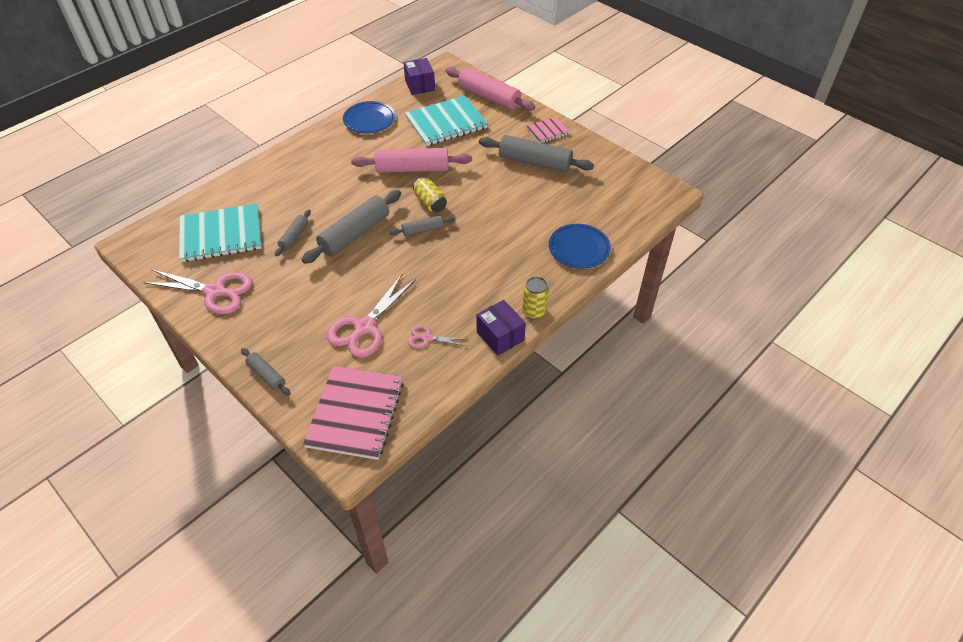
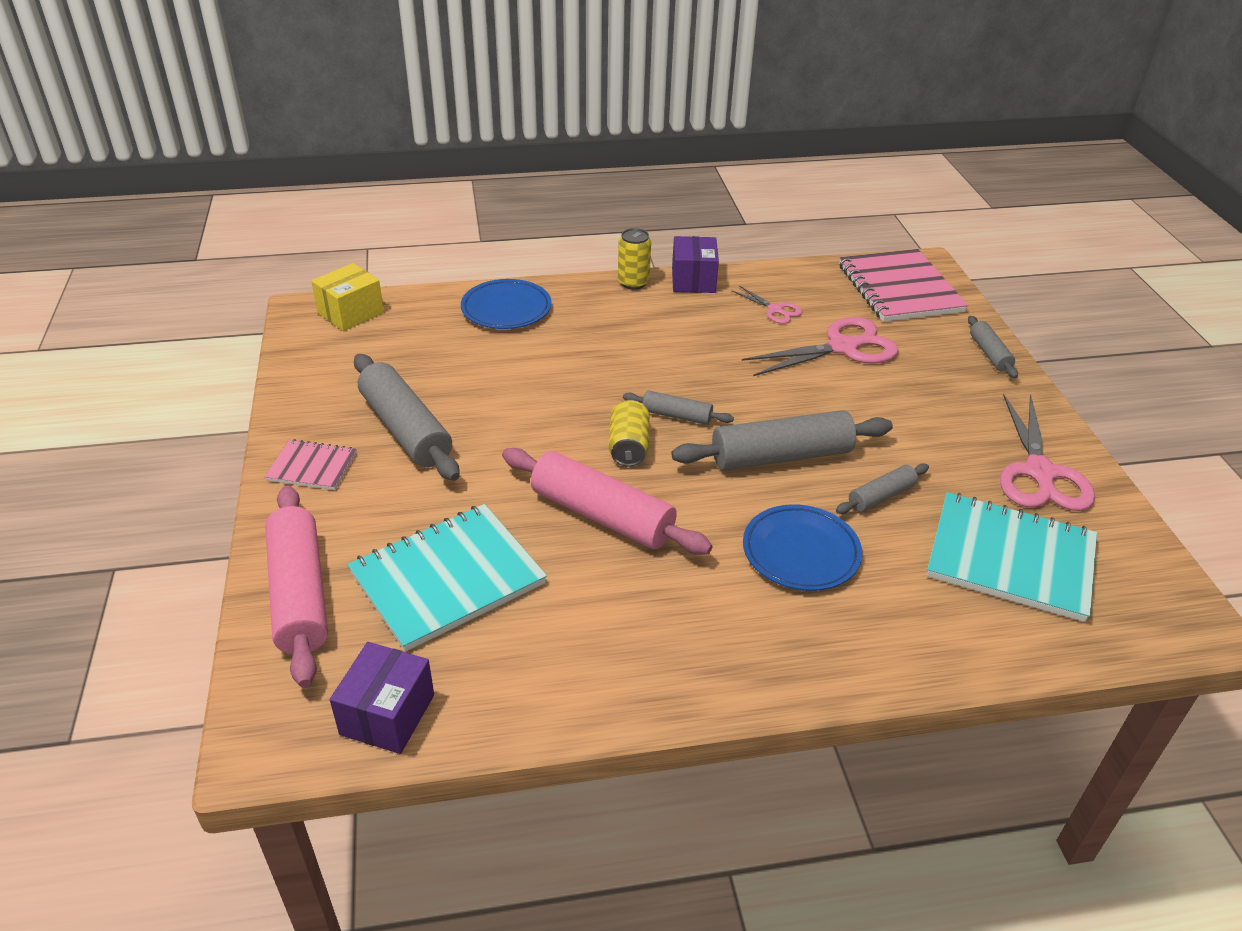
camera: 145 degrees left, 10 degrees down
(215, 291) = (1039, 472): pink scissors -> pink scissors turned 135 degrees counterclockwise
(355, 413) = (900, 288): pink notebook -> pink notebook turned 60 degrees counterclockwise
(369, 120) = (584, 673): blue plate -> blue plate (801, 552)
(446, 123) = (448, 578): turquoise notebook -> turquoise notebook turned 45 degrees counterclockwise
(648, 202) = (351, 313): none -> yellow box

